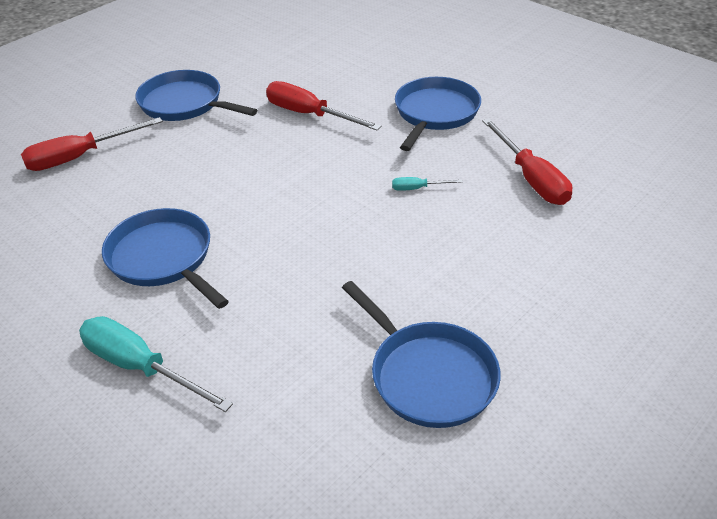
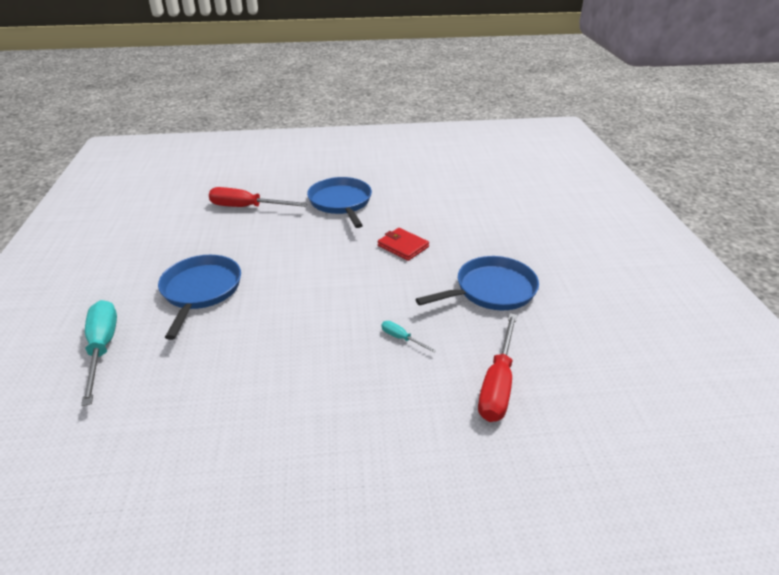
camera: 40 degrees right, 5 degrees down
(309, 115) = (403, 246): red screwdriver -> red wallet
(429, 376) = (219, 480): blue pan -> none

